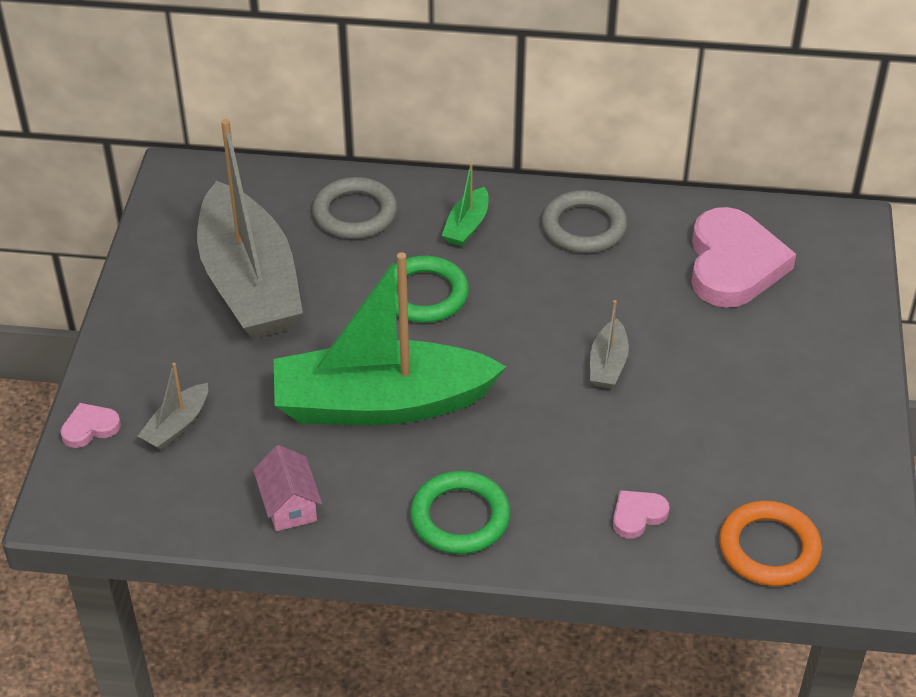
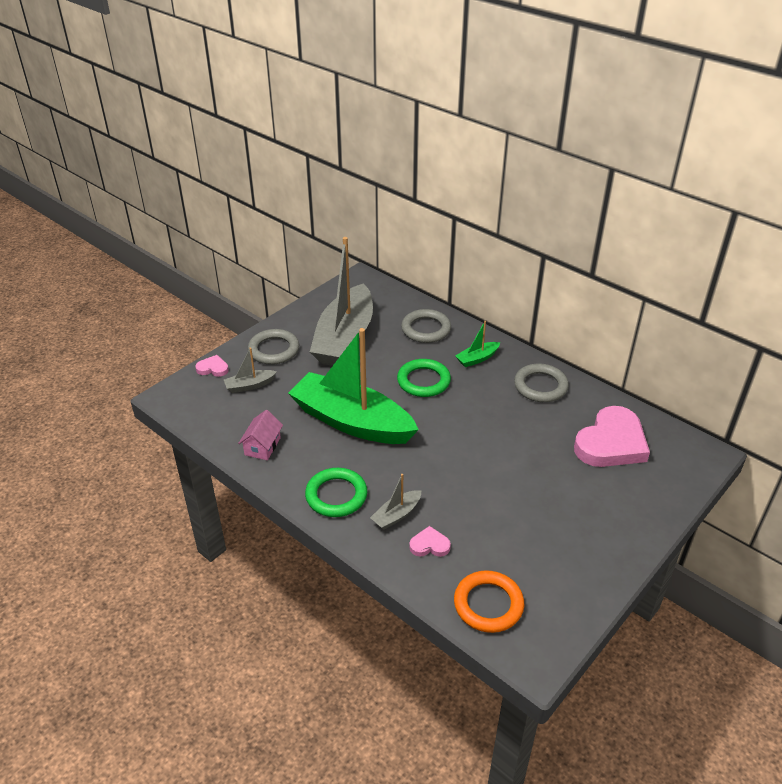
camera: 35 degrees right, 5 degrees down
(157, 352) = (274, 350): none -> grey ring
(608, 364) = (488, 460): grey boat -> grey boat (396, 515)

